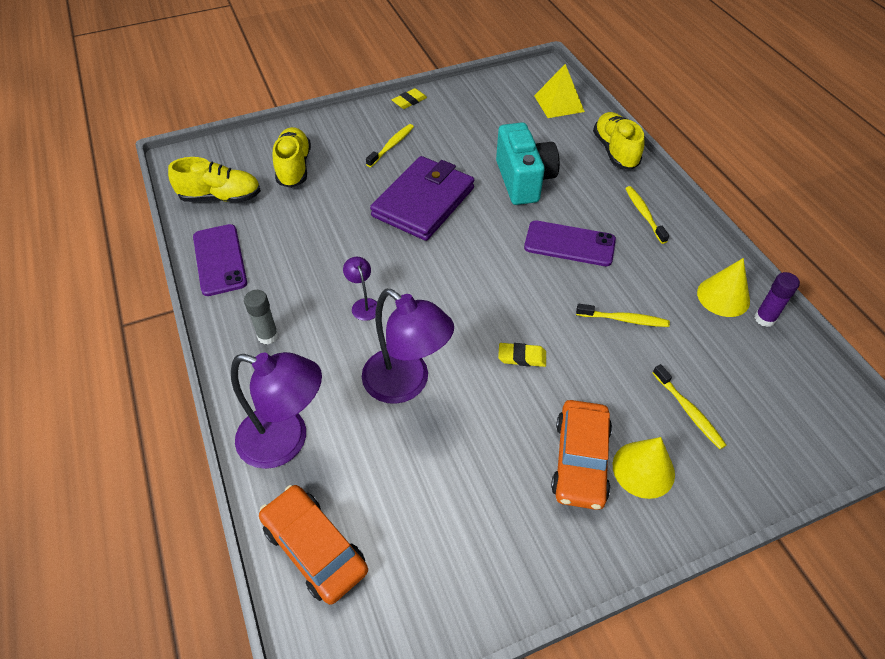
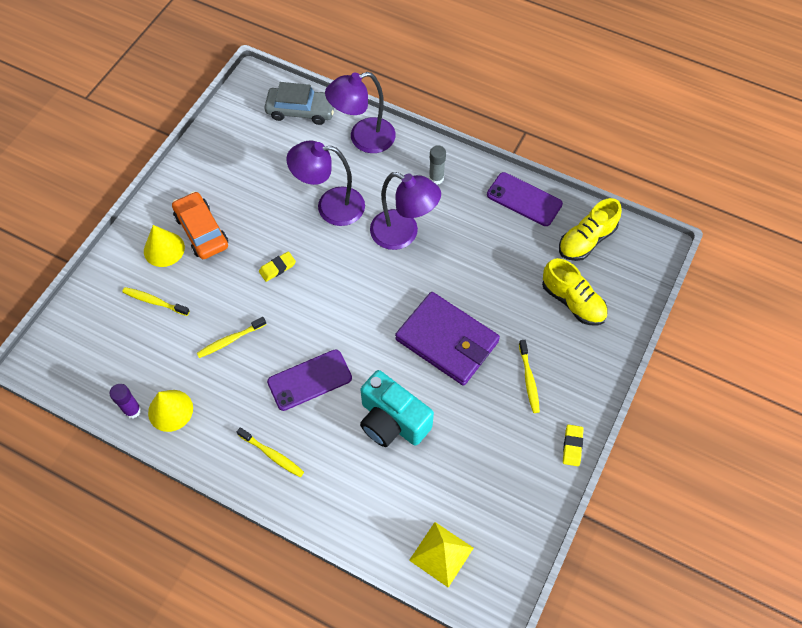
camera: 140 degrees right, 10 degrees up
(315, 548) = (301, 110): orange car -> grey car
(364, 304) = (403, 234): purple lamp -> purple lamp, size x2.15
(423, 202) = (447, 340): purple wallet -> purple wallet turned 45 degrees counterclockwise
(615, 151) = (343, 520): yellow shoe -> none

